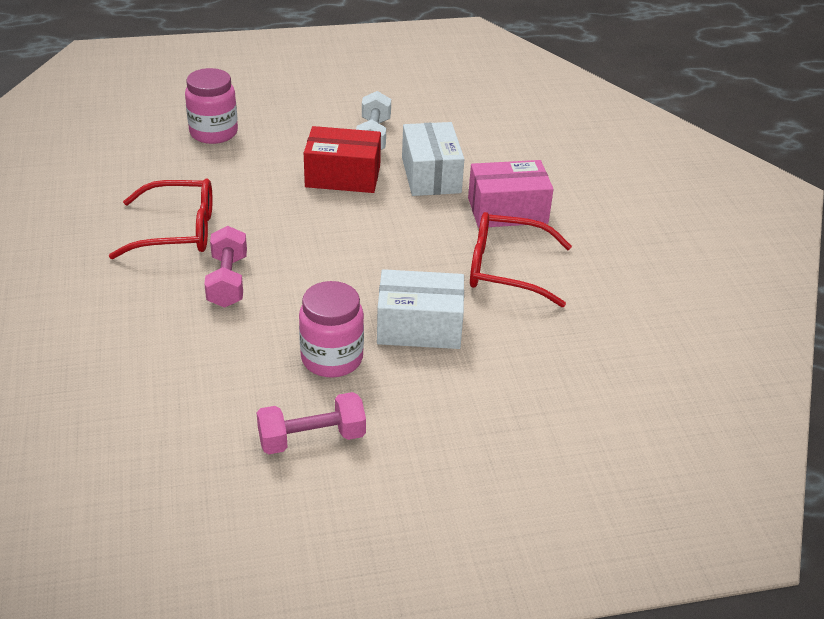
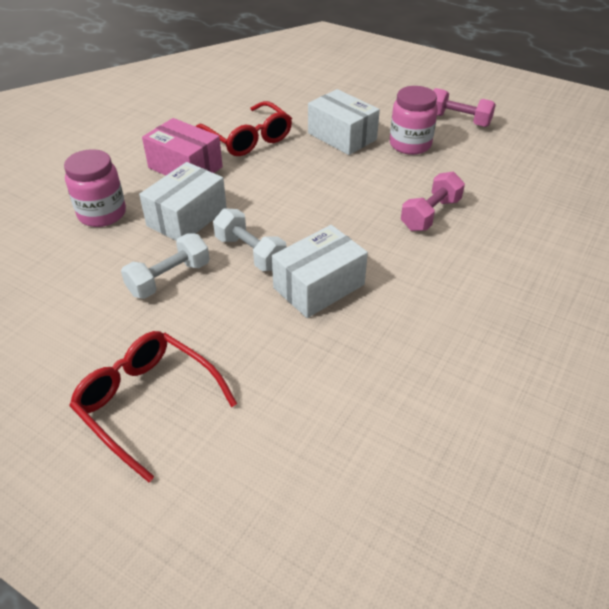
camera: 135 degrees left, 5 degrees up
(177, 231) = (435, 273): red glasses -> red glasses (147, 403)
(213, 133) = (301, 374): pink jar -> pink jar (102, 214)
(261, 180) = (319, 286): none -> white box
(343, 176) = (250, 253): red box -> white dumbbell

